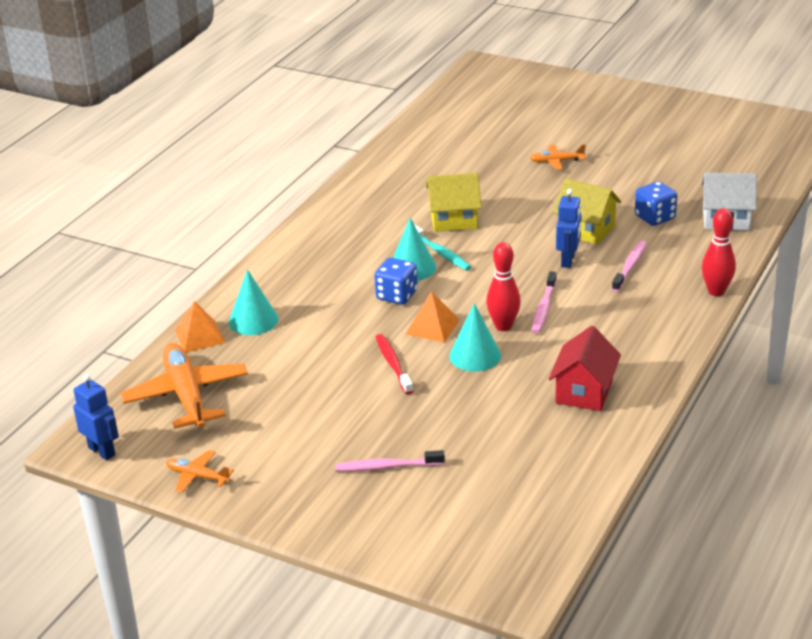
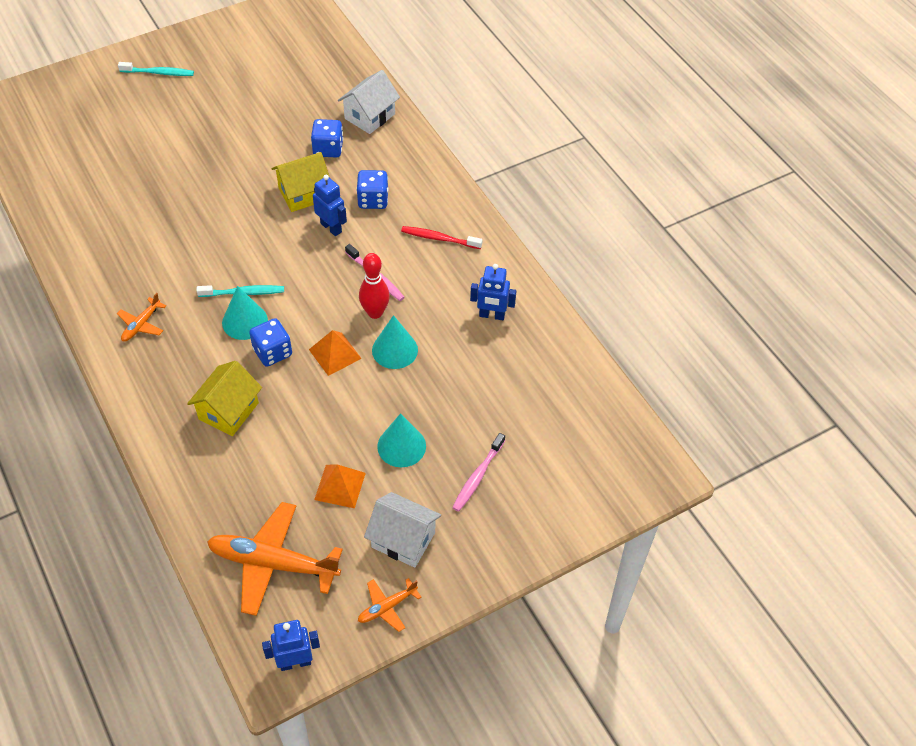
camera: 60 degrees left, 20 degrees up
(199, 336) = (197, 513): orange pyramid -> orange pyramid (340, 486)
(253, 320) = (212, 464): turquoise cone -> turquoise cone (401, 446)
(275, 454) = (403, 540): none -> white house
(393, 364) = (359, 404): red toothbrush -> red toothbrush (439, 238)
(453, 220) = (206, 259): yellow house -> yellow house (228, 411)
(557, 161) = (194, 152): orange plane -> orange plane (141, 324)
(584, 392) = (492, 315): red house -> blue robot
(616, 107) = (159, 73): none -> turquoise toothbrush
(630, 266) = (373, 200): pink toothbrush -> blue dice
(716, 291) = (447, 177): red bowling pin -> none

